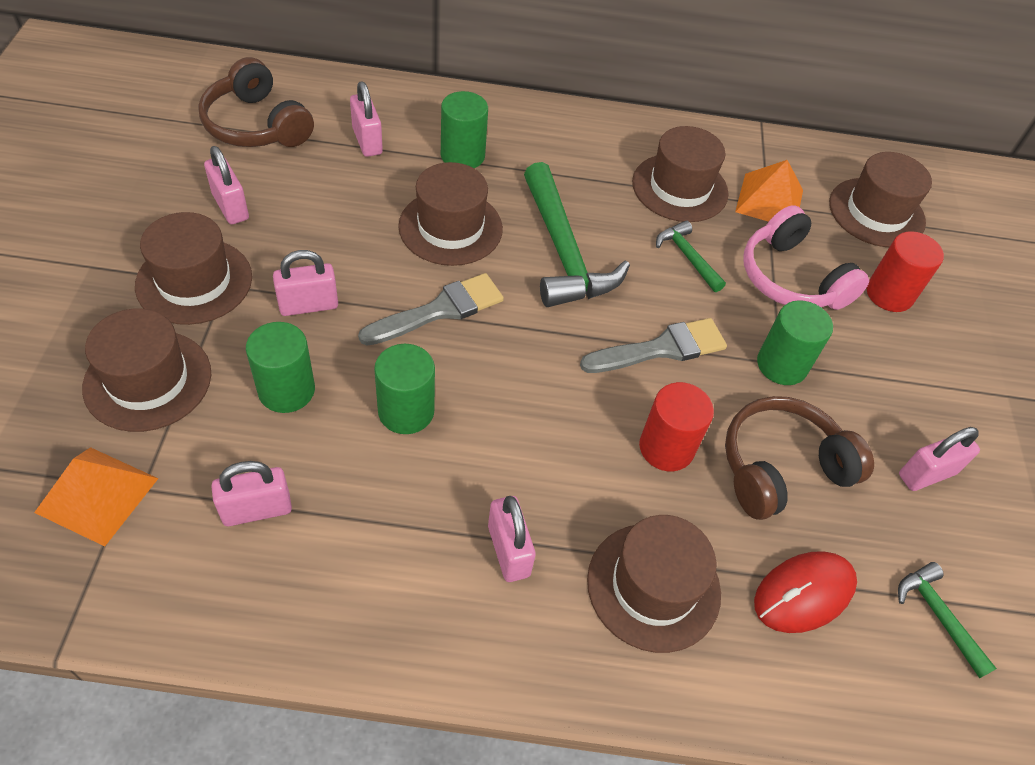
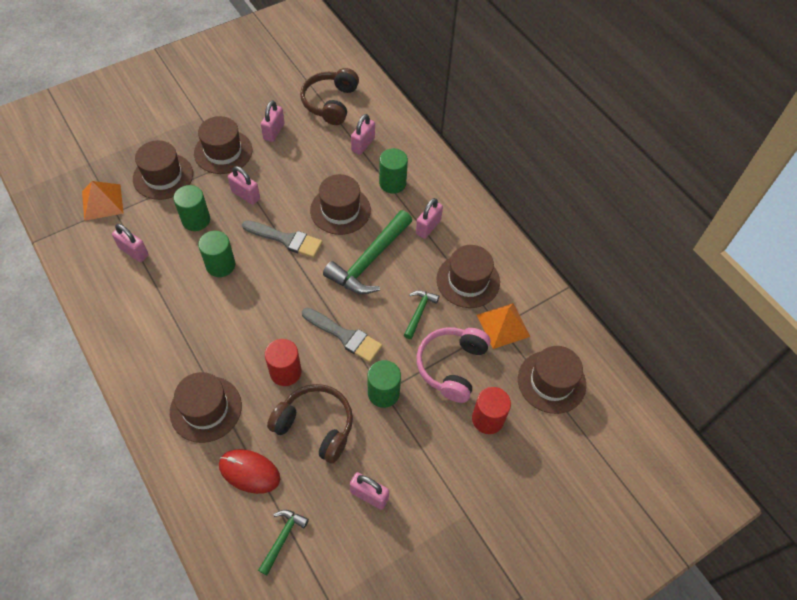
camera: 55 degrees right, 5 degrees up
(508, 551) = (181, 345): pink padlock -> pink padlock (428, 227)

